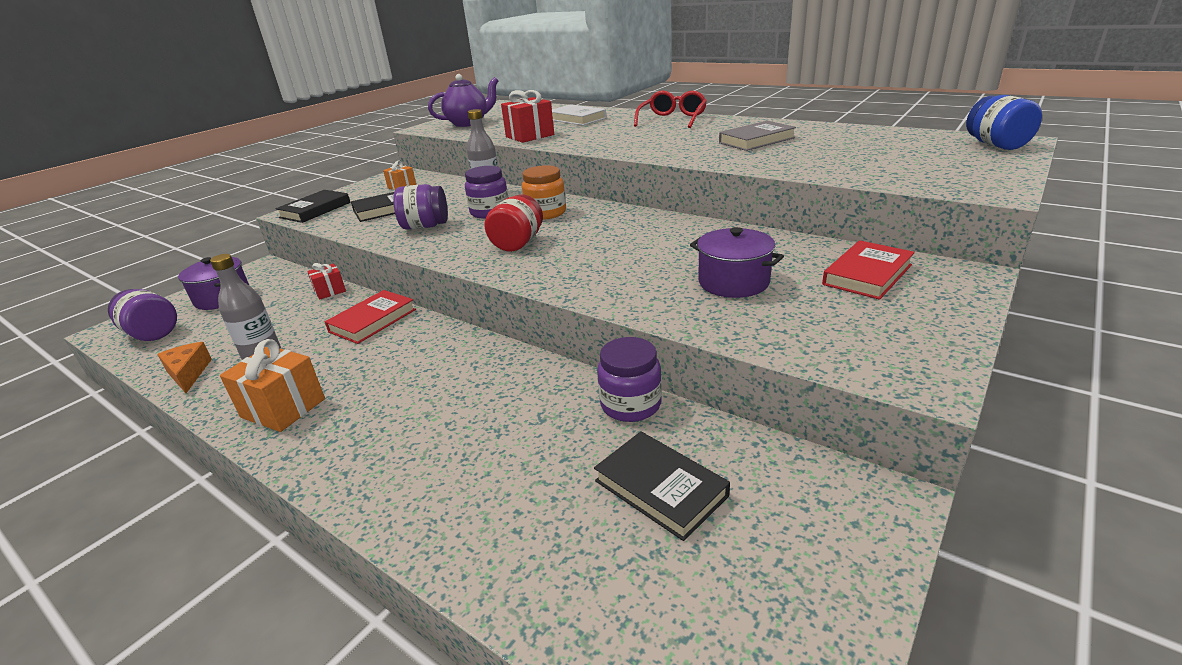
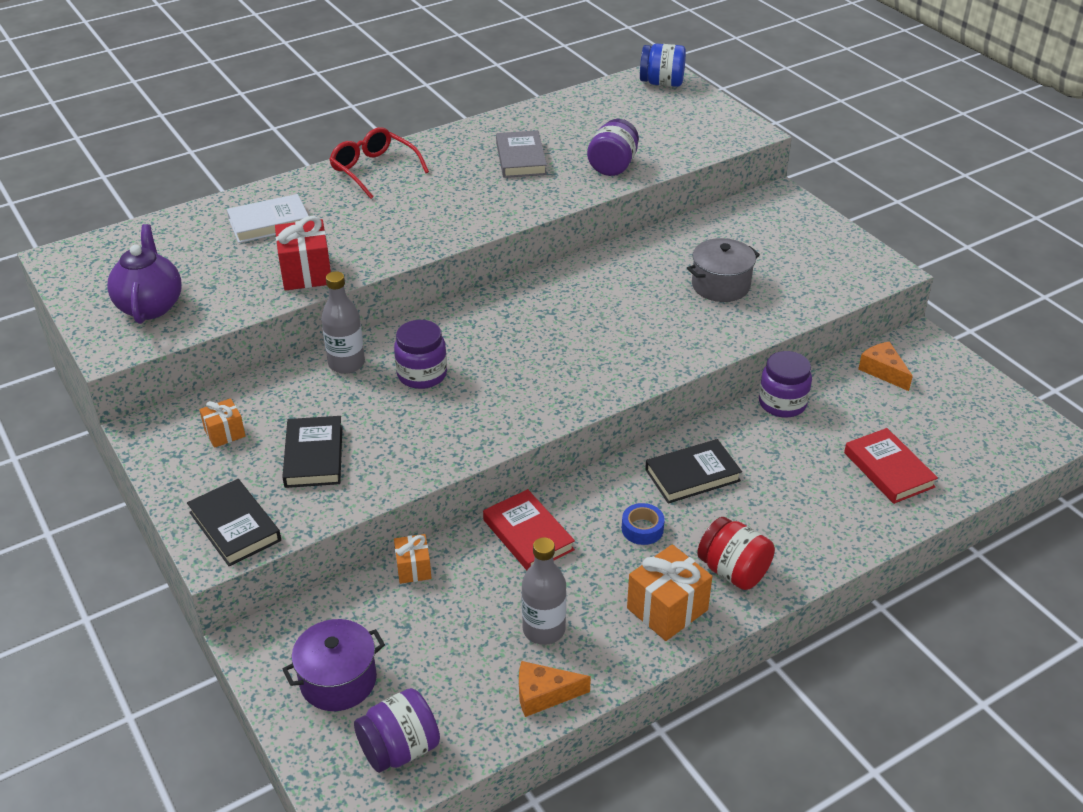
camera: 70 degrees left, 10 degrees up
(330, 291) = (413, 568): red gift -> orange gift
(391, 368) = (642, 529): none -> blue tape
(425, 226) = (418, 430): purple jar -> purple jar (613, 166)
(518, 243) = (538, 373): red jar -> red jar (733, 571)
(546, 213) = (469, 337): orange jar -> none
(660, 488) = (876, 417): black book -> black book (692, 475)
(733, 282) = (720, 285): purple pot -> grey pot
(768, 474) = (883, 371): none -> orange cheese
(867, 275) = (753, 229): red book -> red book (888, 470)

